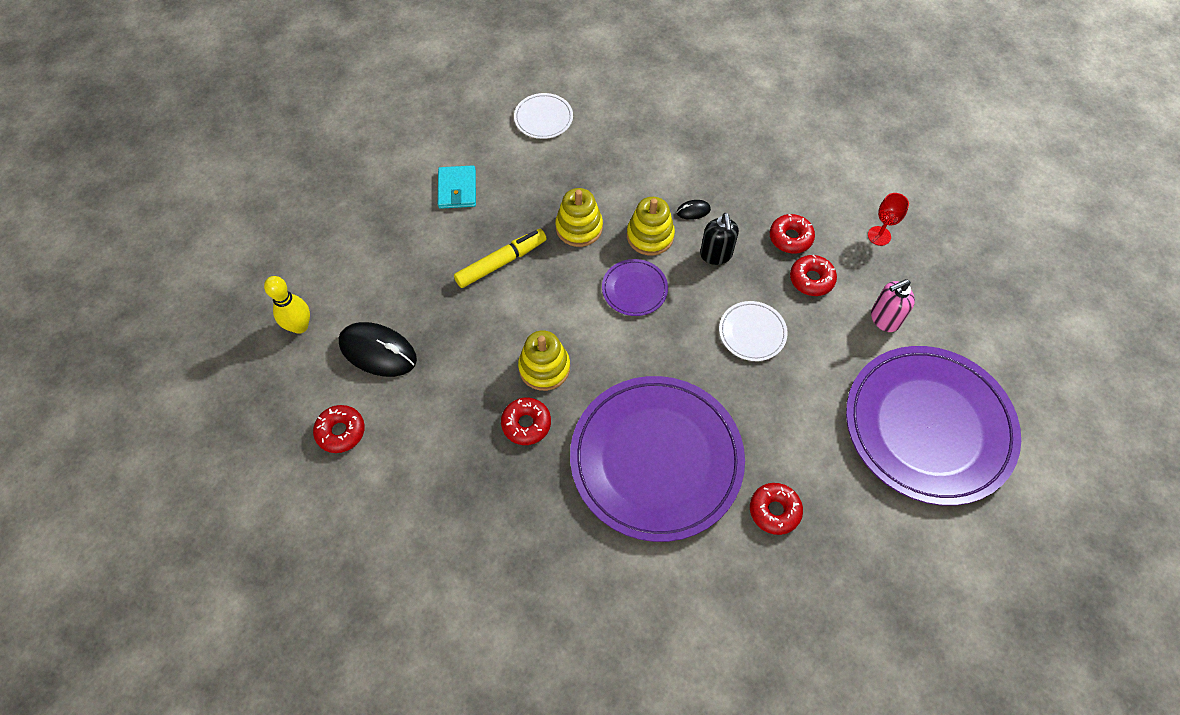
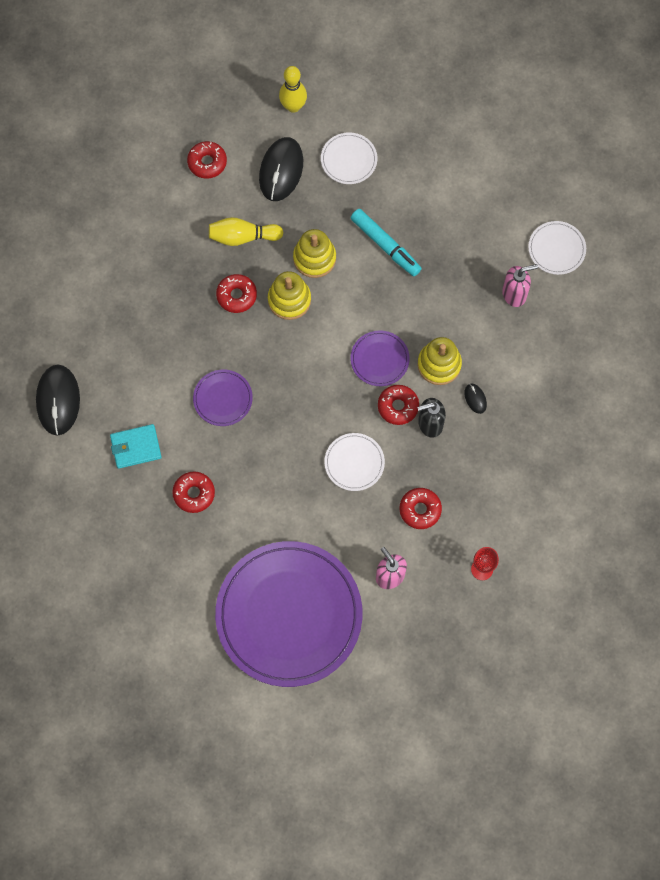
camera: 80 degrees right, 10 degrees up
(387, 281) = (349, 160): none -> white plate
(451, 406) = (243, 237): none -> yellow bowling pin
(457, 189) = (456, 192): turquoise wallet -> turquoise wallet (136, 447)
(501, 262) = (385, 246): yellow marker -> turquoise marker
(579, 227) = (435, 302): yellow stacking toy -> yellow stacking toy (314, 258)
(584, 159) = (514, 294): none -> pink soap dispenser
(627, 670) = (58, 401): none -> black mouse
(656, 459) = (223, 399): purple plate -> purple plate, size x0.42
(790, 238) = (462, 488): red donut -> red donut (398, 406)

